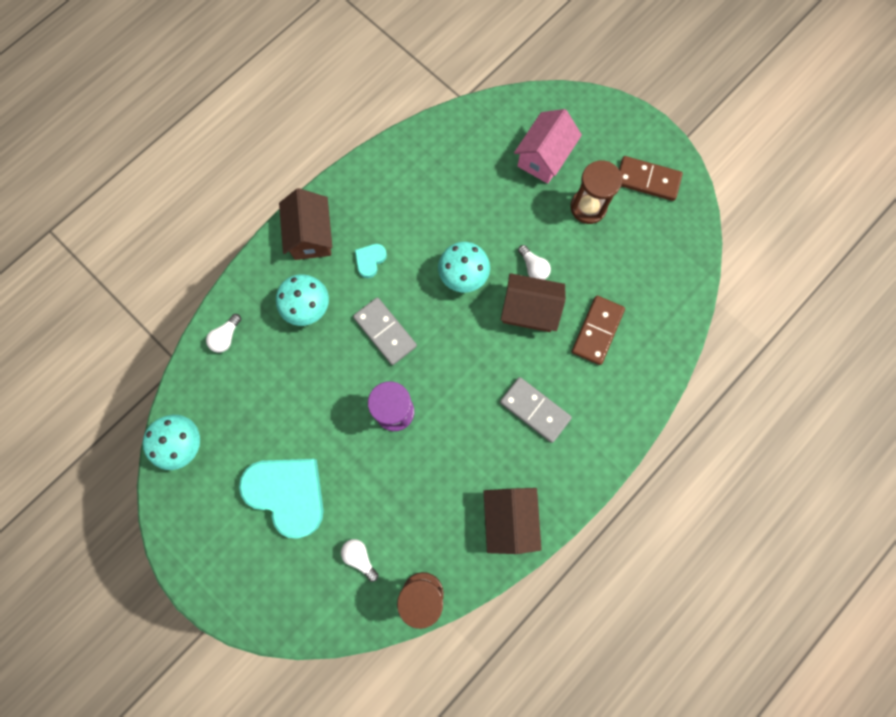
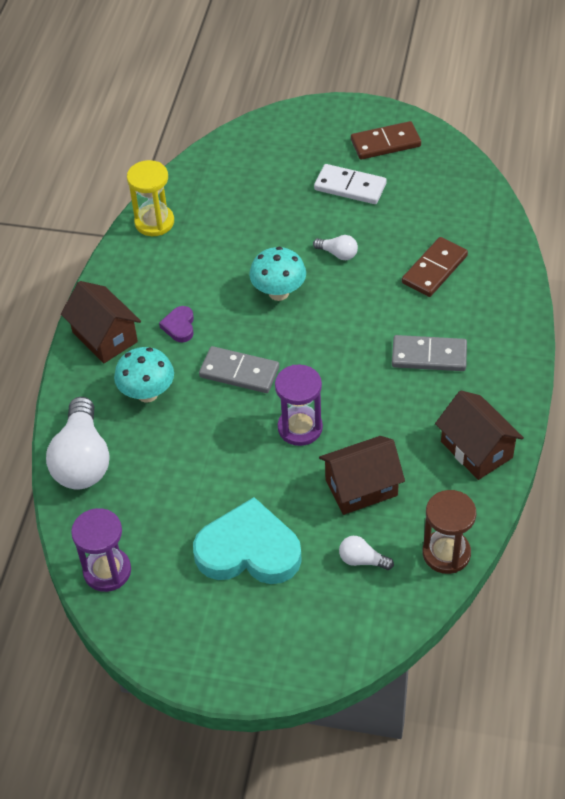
camera: 30 degrees left, 25 degrees down
(183, 444) = (107, 571): turquoise mushroom -> purple hourglass
(226, 337) = (82, 460): white light bulb -> white light bulb, size x2.19
(370, 260) = (179, 326): turquoise heart -> purple heart
(416, 148) = (154, 222): none -> yellow hourglass
(529, 310) = (360, 286): brown house -> brown house (361, 487)
(544, 157) = (280, 171): pink house -> none
(588, 207) = (350, 187): brown hourglass -> white domino
(597, 331) = (434, 269): brown domino -> brown domino turned 45 degrees clockwise

